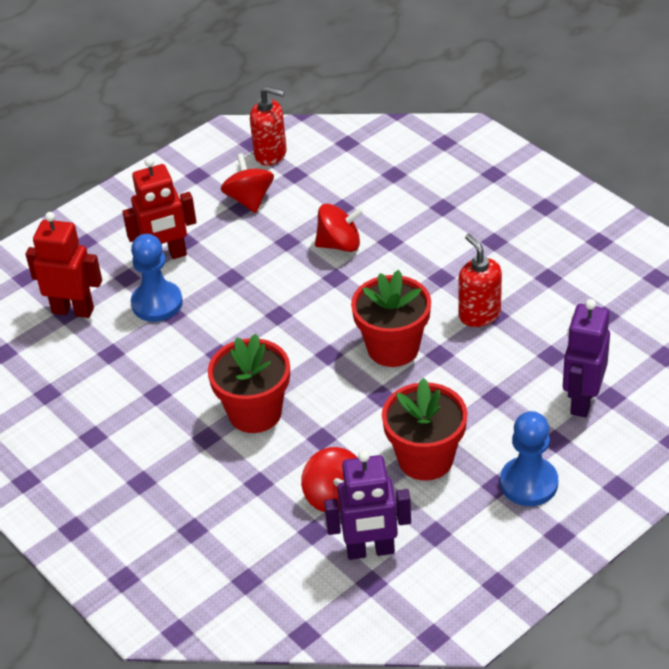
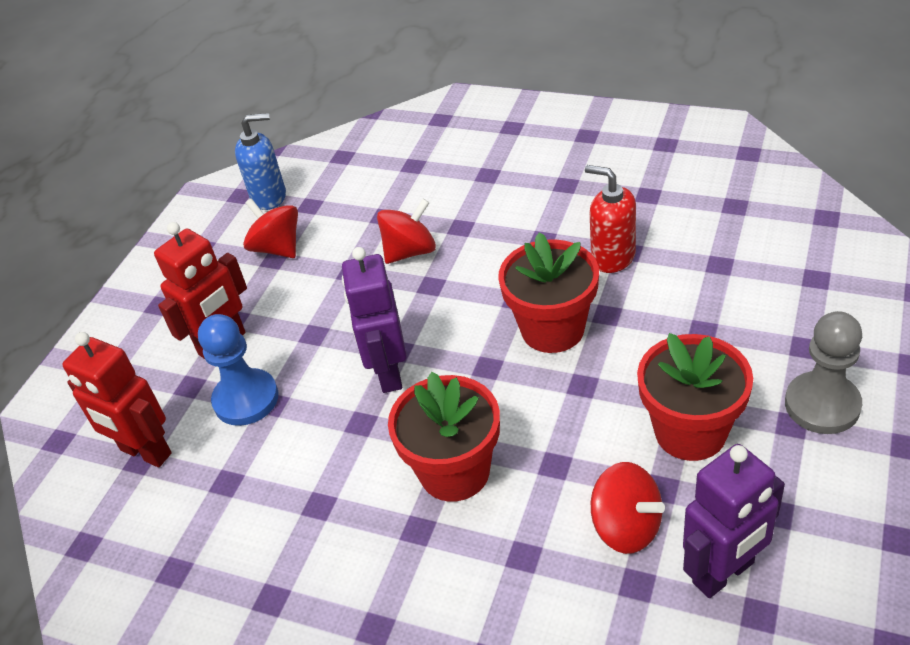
camera: 25 degrees left, 0 degrees up
(73, 310) = (145, 452): red robot -> red robot turned 135 degrees counterclockwise
(271, 154) = (269, 197): red soap dispenser -> blue soap dispenser
(529, 483) = (822, 405): blue pawn -> grey pawn
(582, 400) = (792, 294): purple robot -> purple robot (388, 373)

